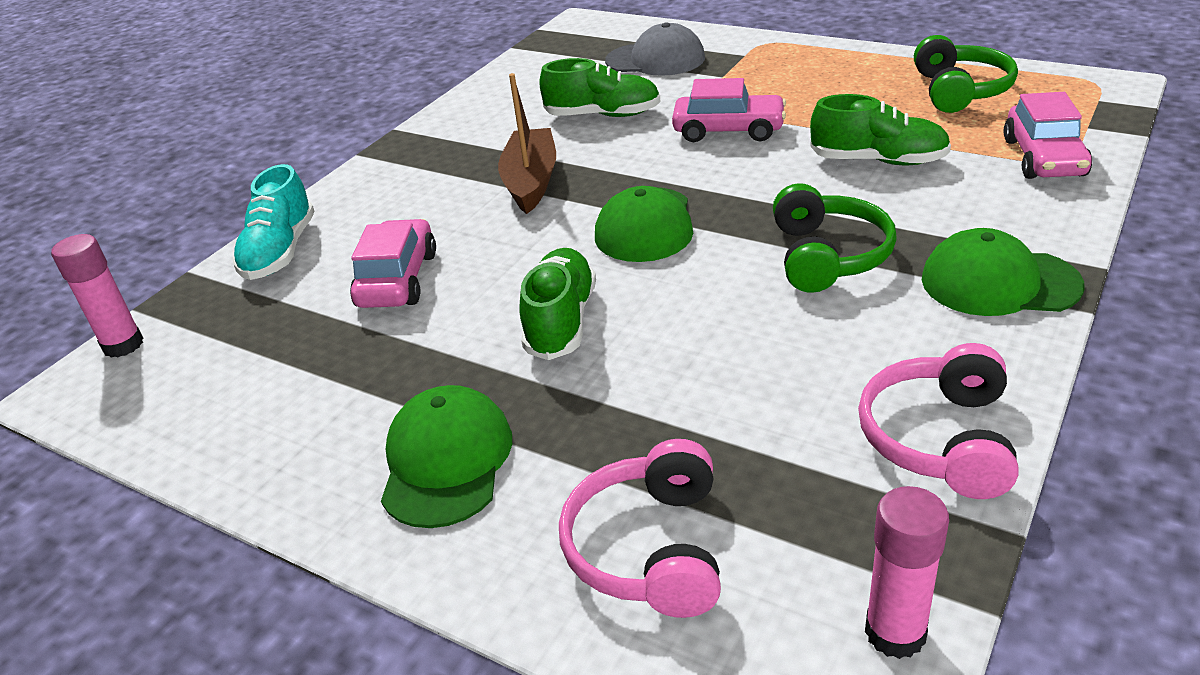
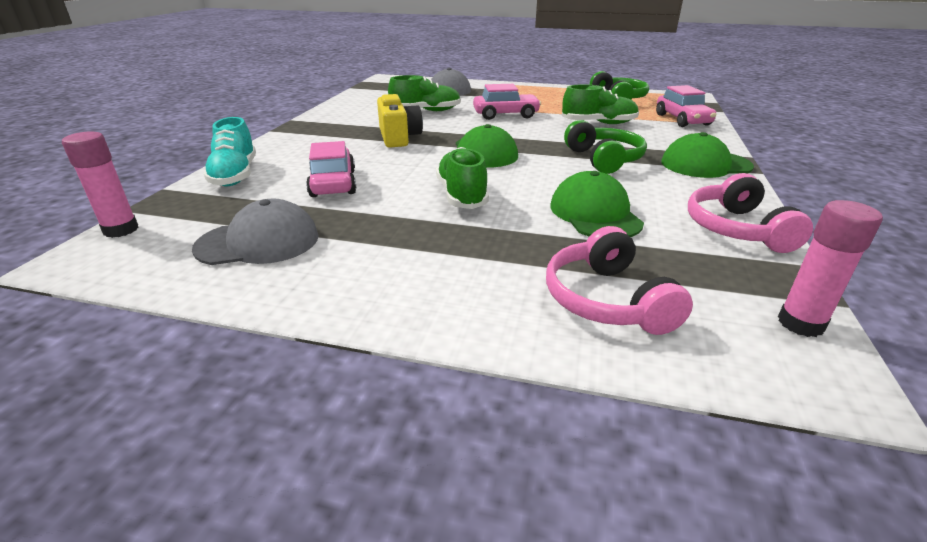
camera: 20 degrees left, 5 degrees down
(267, 385) = (258, 242): none -> grey cap
(446, 461) = (427, 270): green cap -> green cap (595, 214)
(531, 181) = (398, 137): brown boat -> yellow camera

